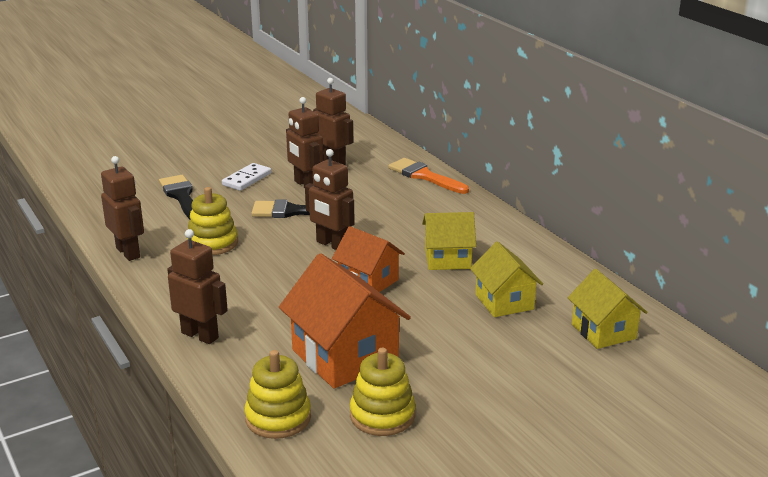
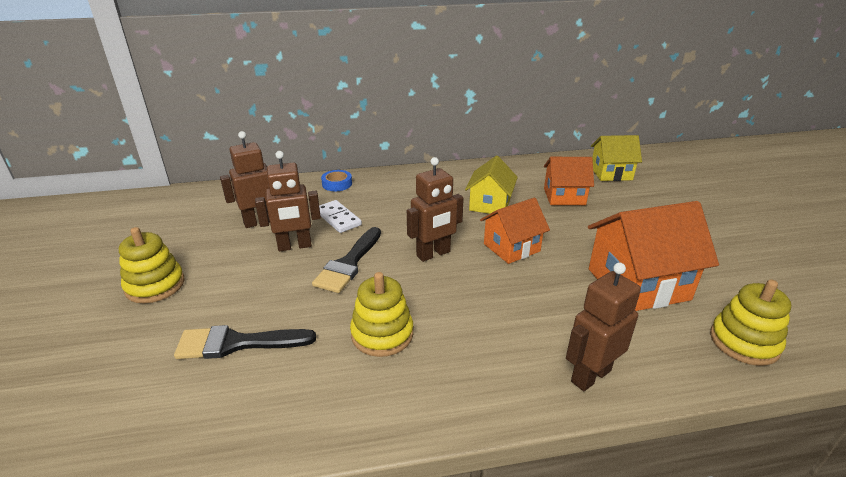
camera: 70 degrees left, 5 degrees up
(128, 252) = (360, 419): brown robot -> none
(247, 179) = (241, 282): white domino -> white domino (338, 218)
(382, 415) = (728, 282): yellow stacking toy -> yellow stacking toy (155, 285)
(425, 176) = (337, 184): orange brush -> blue tape
(504, 302) = (564, 196): yellow house -> orange house

